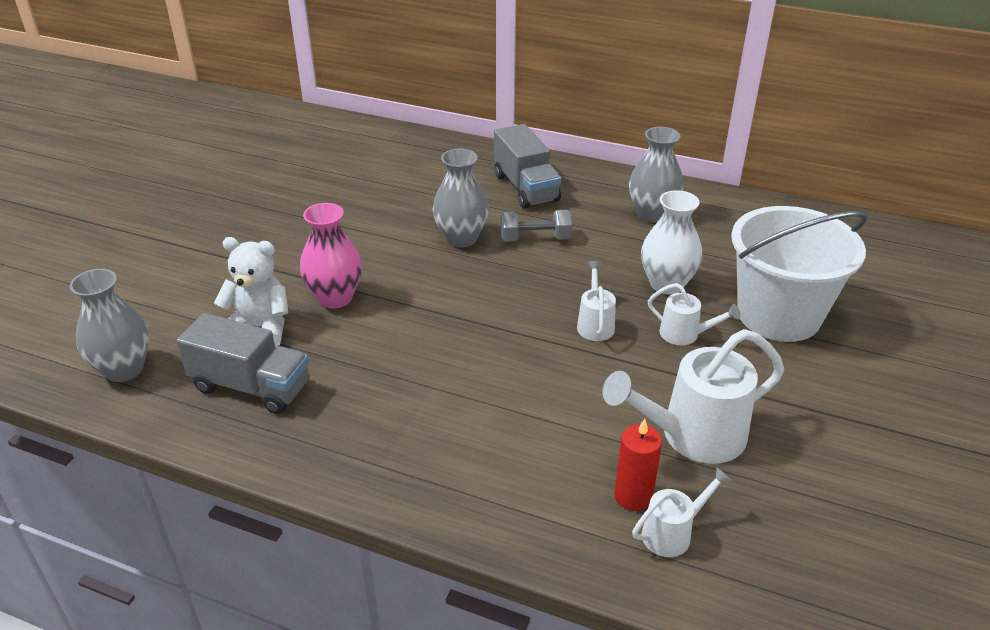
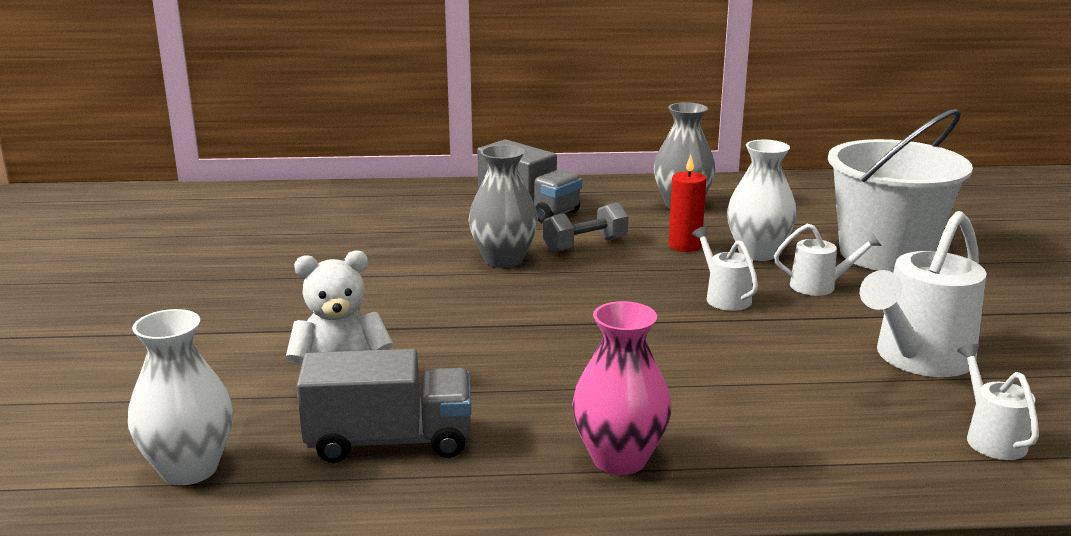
camera: 25 degrees left, 15 degrees down
(124, 369) = (189, 469): grey vase -> white vase
(335, 298) = (409, 338): pink vase -> pink vase (619, 459)
(633, 496) = (920, 420): red candle -> red candle (685, 246)
(673, 533) = (991, 437): white watering can -> white watering can turned 45 degrees counterclockwise

